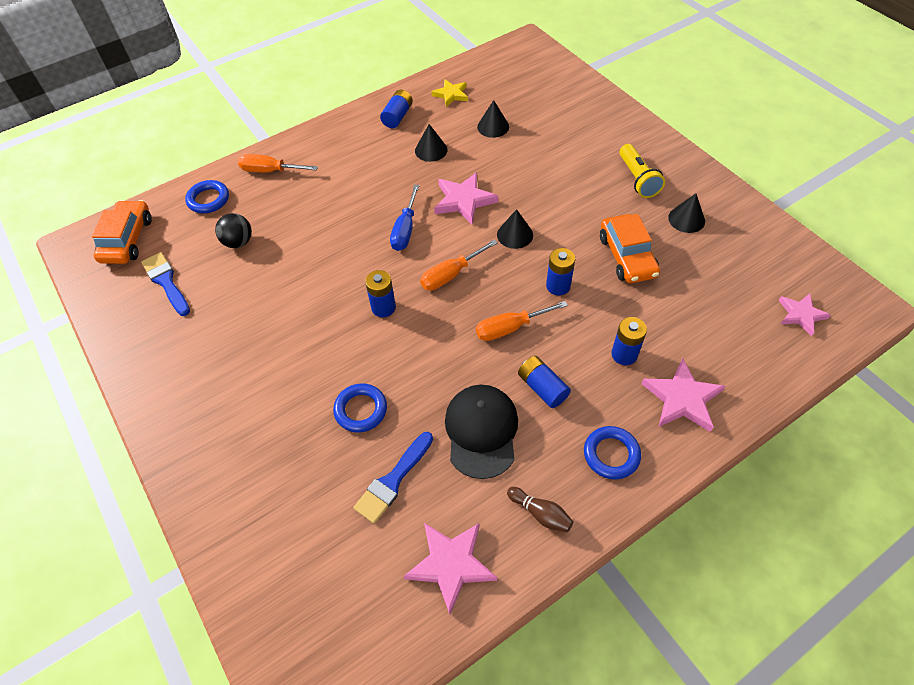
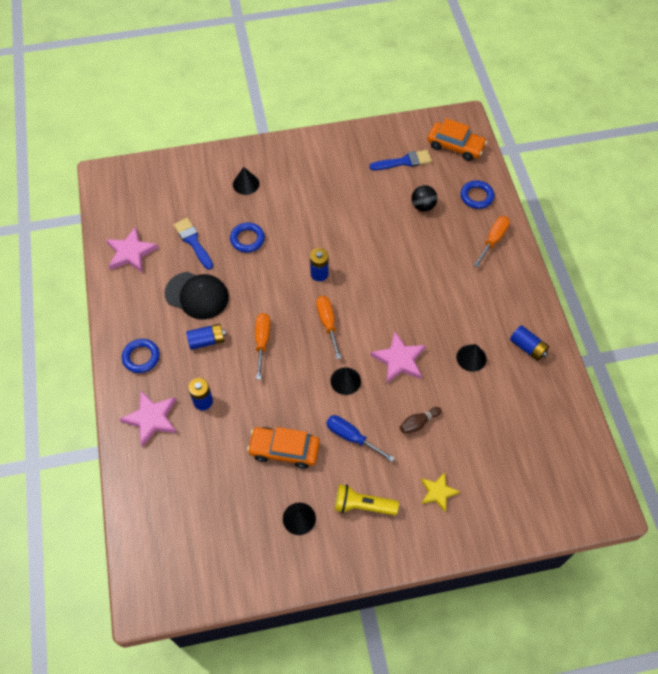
camera: 110 degrees right, 5 degrees up
(405, 230) = (386, 309): blue screwdriver -> blue screwdriver (352, 437)
(451, 94) = (544, 401): yellow star -> yellow star (438, 492)
(493, 126) = (482, 418): black cone -> black cone (246, 184)
(540, 513) = (130, 304): brown bowling pin -> brown bowling pin (418, 423)
(558, 286) = (281, 388): blue battery -> none
(801, 315) = (166, 544): pink star -> none

